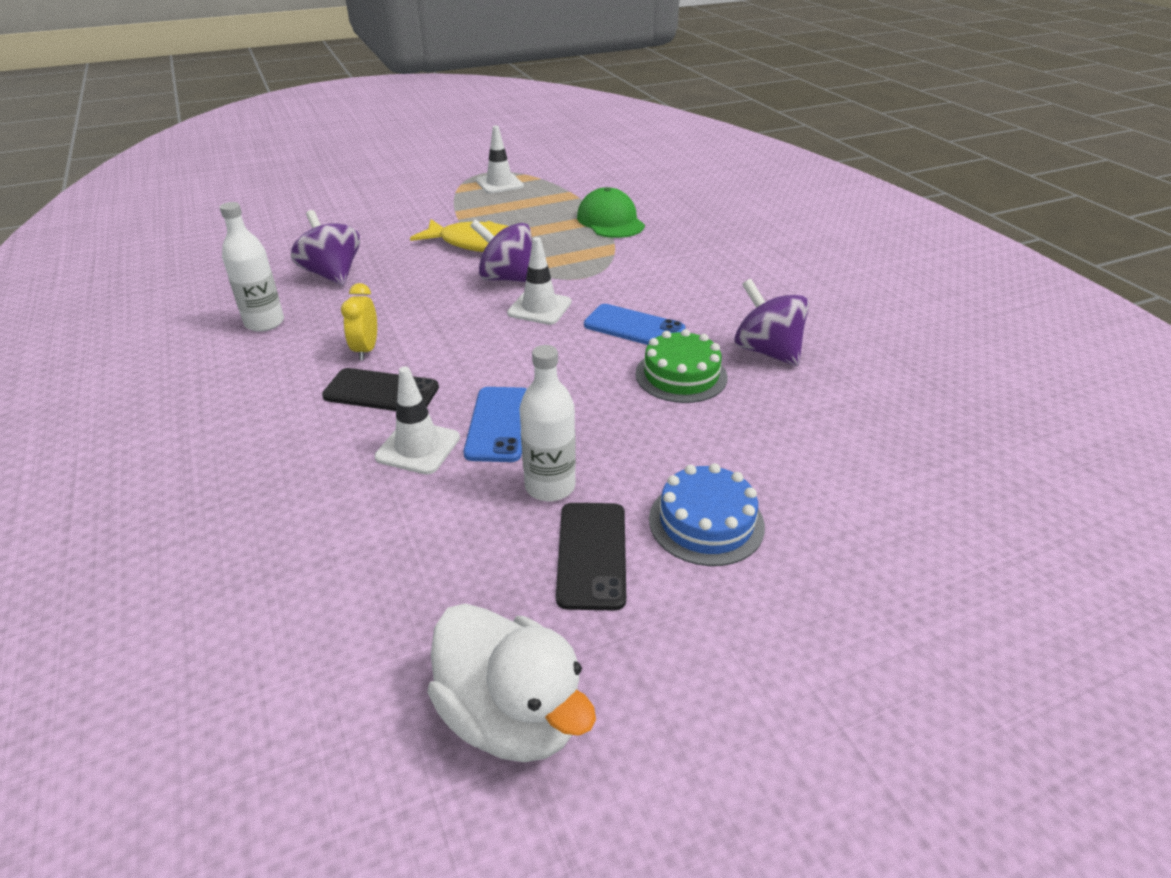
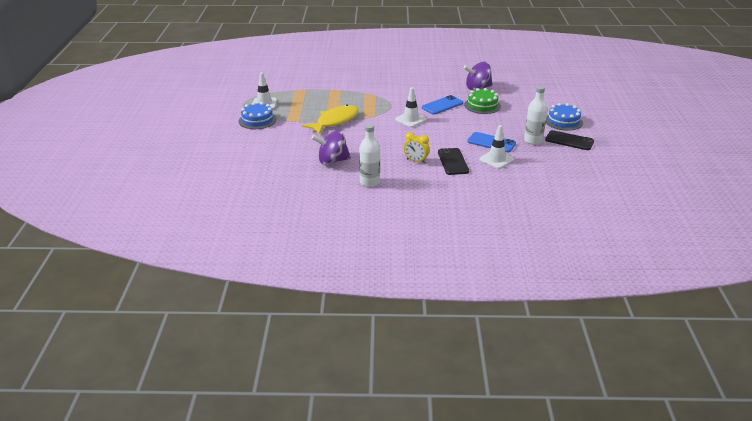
camera: 65 degrees left, 5 degrees down
(381, 392) = (453, 162): black phone -> black phone turned 45 degrees counterclockwise
(441, 192) = (257, 120): none -> blue cake
(507, 278) = (377, 121): purple spinning top -> none
(511, 715) = (625, 164): white duck -> none
(610, 221) = (340, 88): green cap -> none

